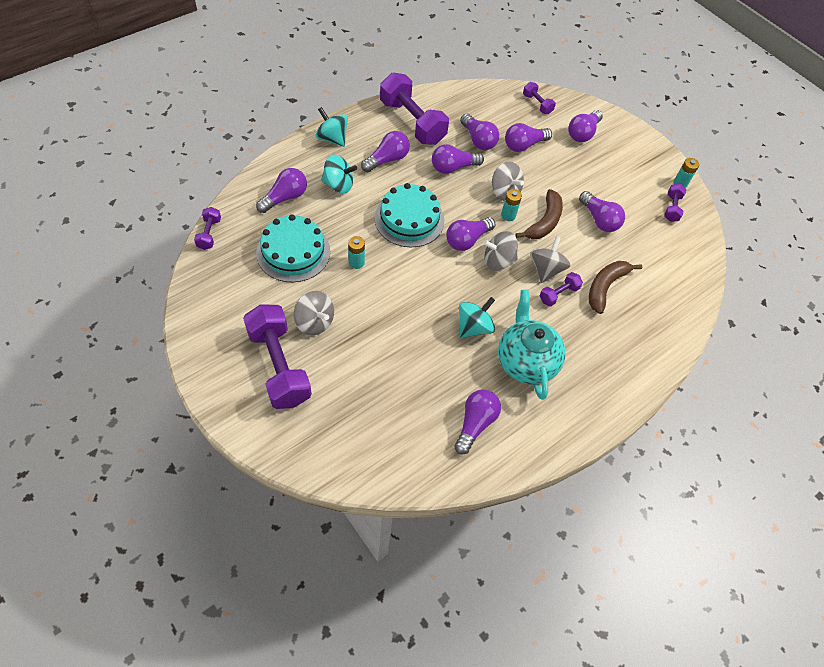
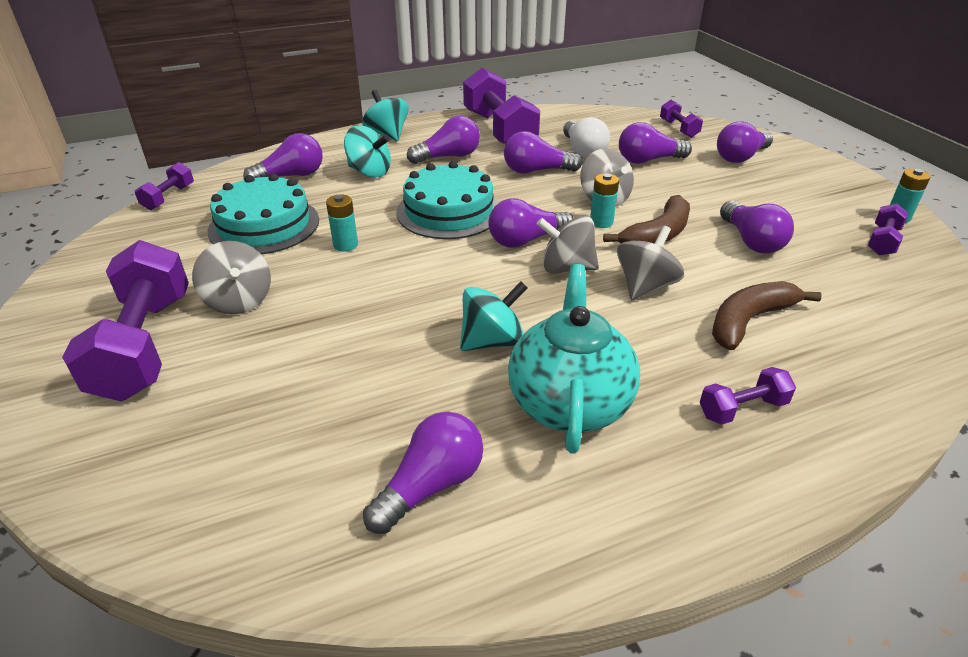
camera: 20 degrees right, 20 degrees down
(478, 140) = (583, 151): purple light bulb -> white light bulb
(558, 294) = (659, 319): purple dumbbell -> purple dumbbell (742, 408)

